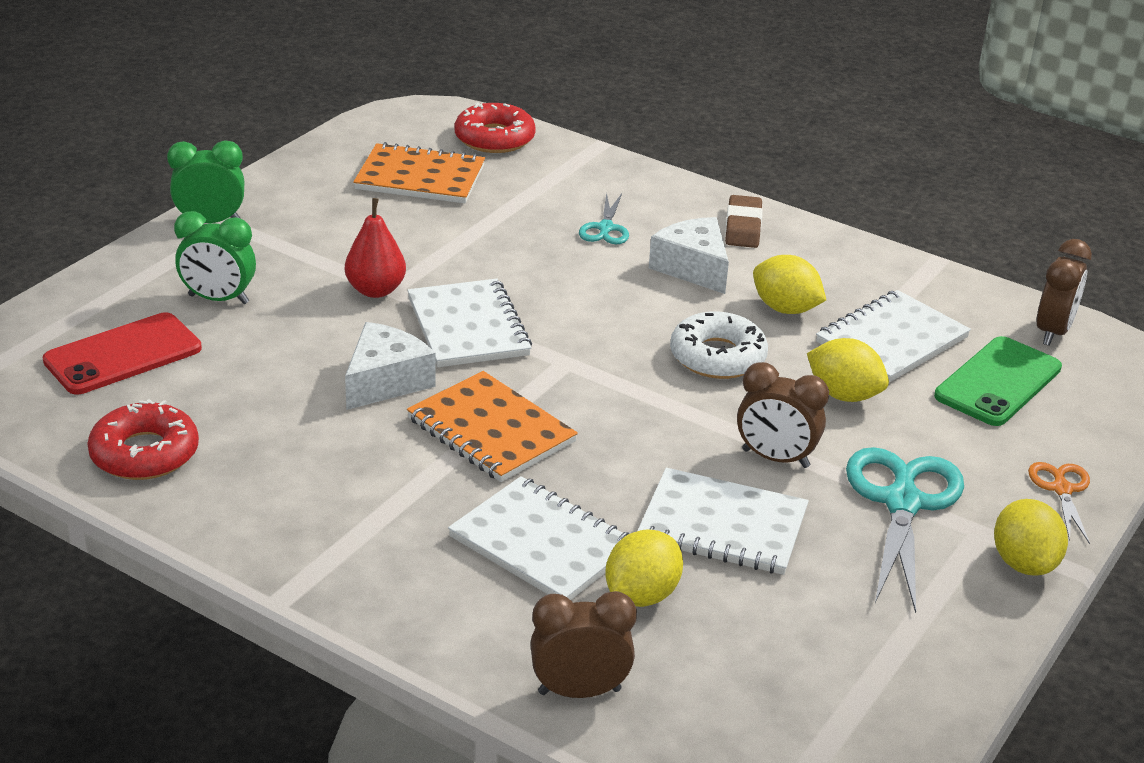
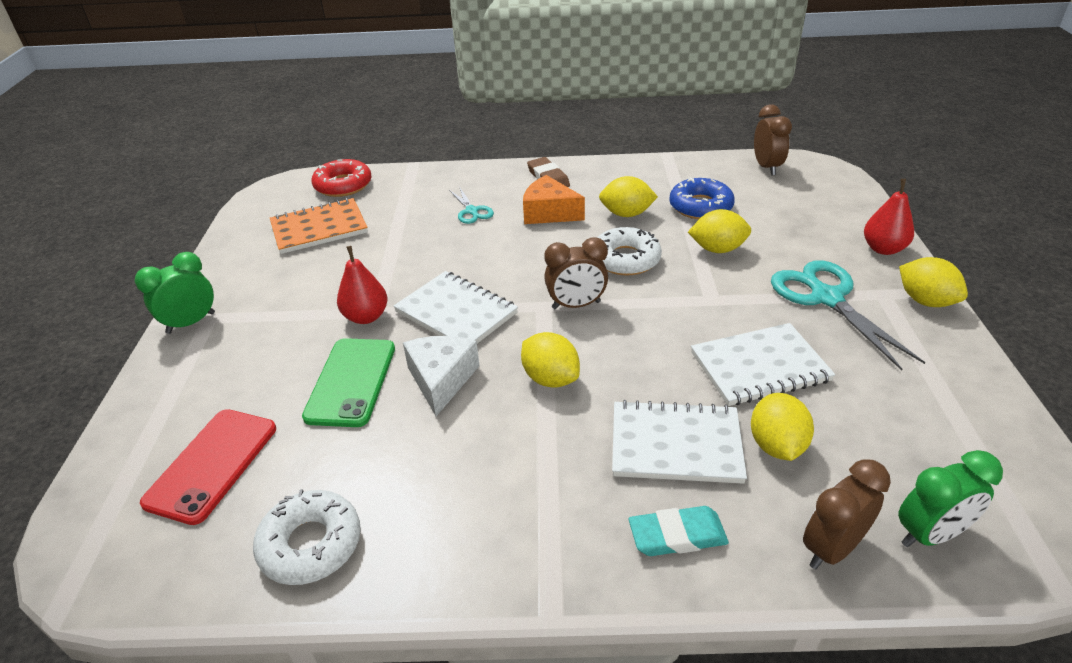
camera: 30 degrees left, 5 degrees up
(144, 453) = (311, 544): red donut -> white donut
(218, 299) = (252, 379): green clock -> green clock (929, 534)
(451, 607) = (677, 535): none -> turquoise eraser
(491, 430) = (550, 378): orange notebook -> yellow lemon
(693, 268) = (549, 213): white cheese -> orange cheese
(775, 458) = (732, 306): brown clock -> brown clock (576, 305)
(891, 340) = (700, 206): white notebook -> blue donut
(998, 382) = (778, 205): green phone -> green phone (351, 382)
(1061, 489) = (883, 249): orange scissors -> red pear

